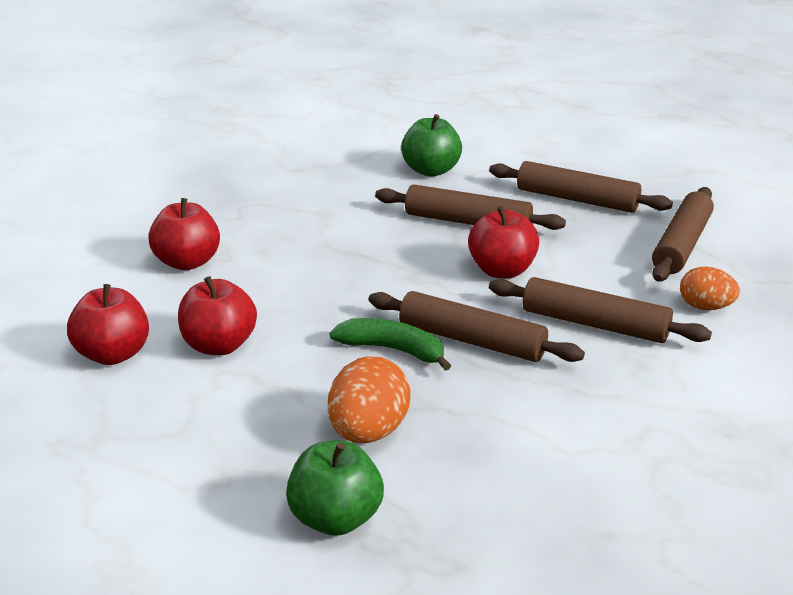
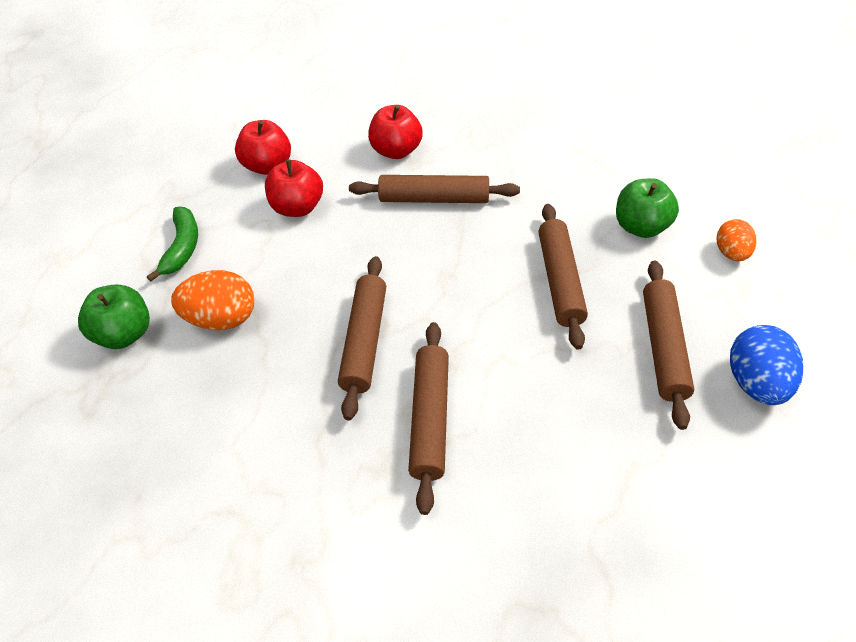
camera: 70 degrees right, 20 degrees up
(393, 350) = (330, 298): green banana -> green banana (182, 247)
(502, 271) = (487, 329): red apple -> none
(634, 176) = (755, 383): none -> blue egg
(681, 245) = (625, 459): brown rolling pin -> brown rolling pin (434, 199)
(705, 307) = (506, 504): orange egg -> orange egg (731, 253)

